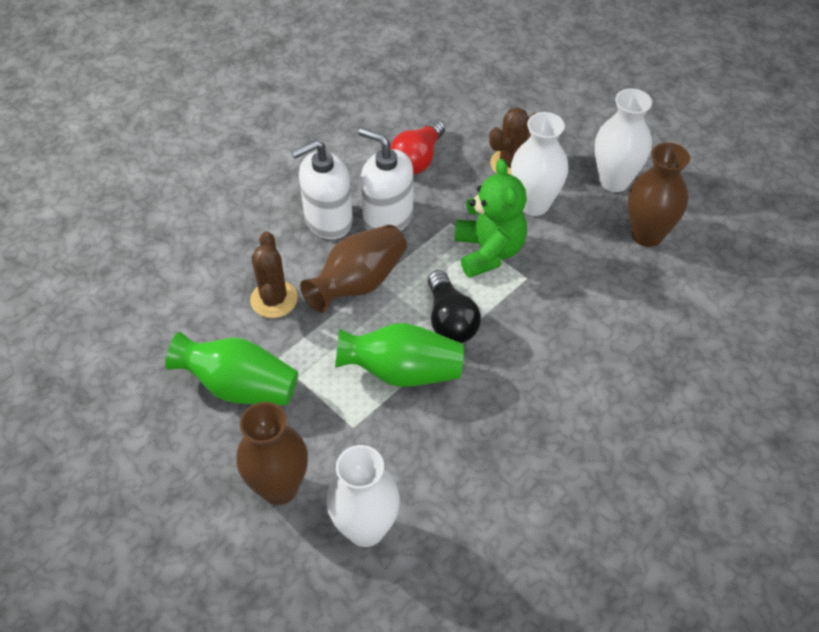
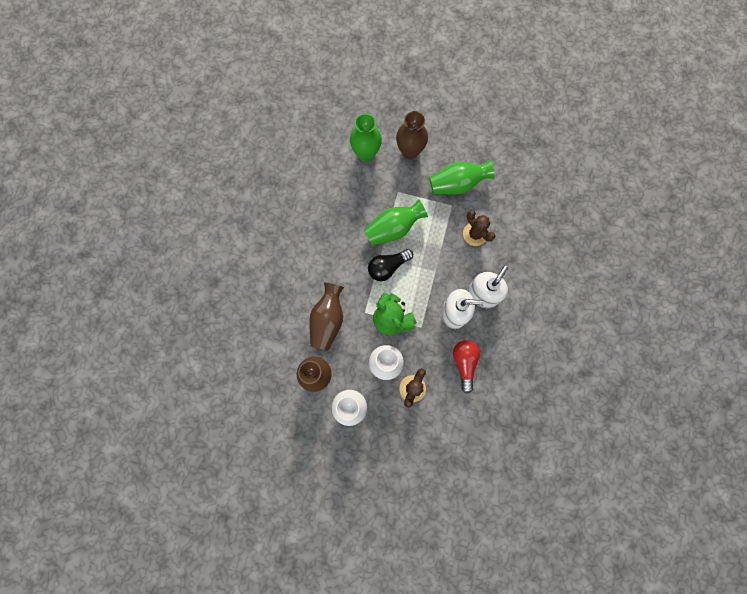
camera: 150 degrees right, 25 degrees up
(358, 283) = (442, 264): brown vase -> brown vase (327, 320)
(365, 529) = (366, 153): white vase -> green vase
(450, 320) = (387, 267): black light bulb -> black light bulb turned 75 degrees counterclockwise

